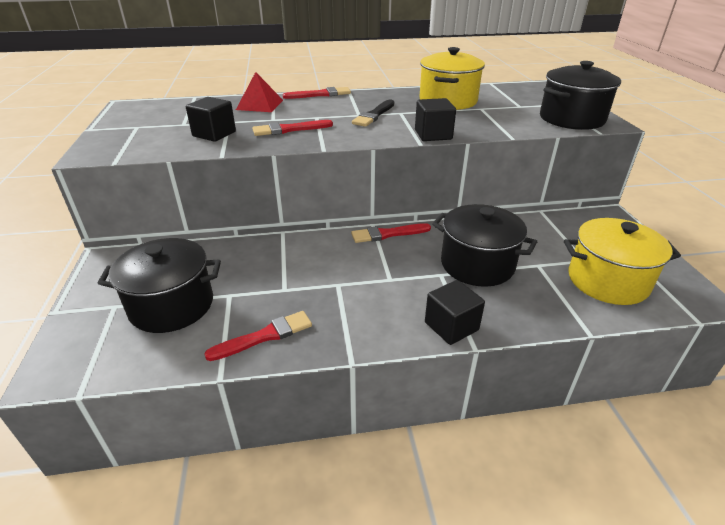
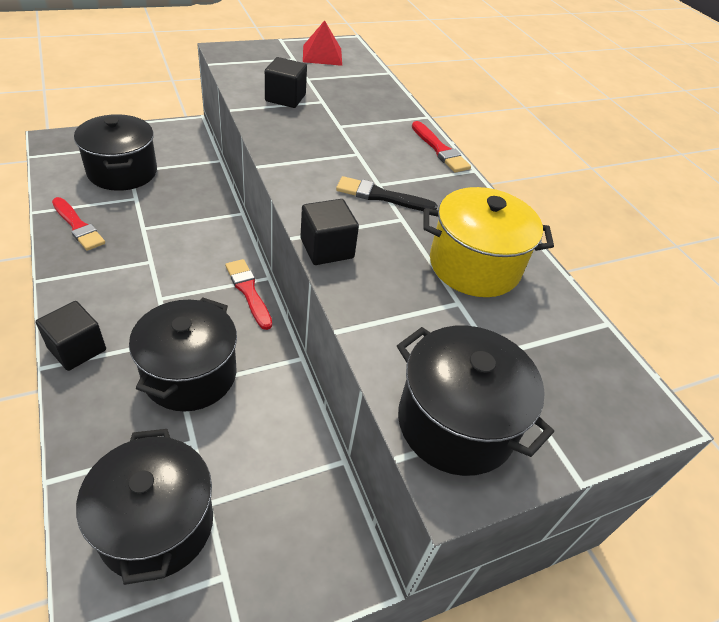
camera: 70 degrees right, 10 degrees up
(259, 105) = (381, 112): red pyramid -> red pyramid (322, 55)
(289, 129) = (311, 139): red brush -> none
(607, 281) = (156, 524): yellow pot -> black pot

